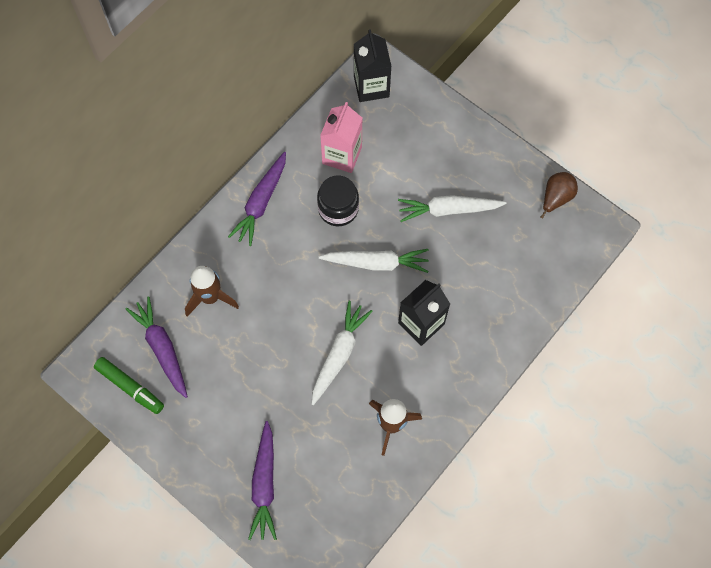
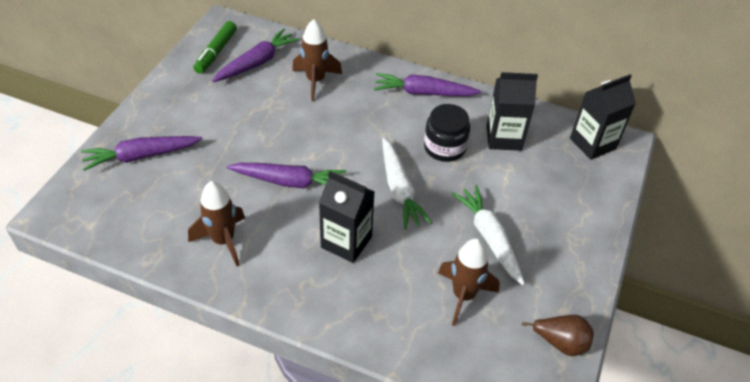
camera: 70 degrees right, 20 degrees down
(339, 354) = (289, 182): white carrot -> purple carrot
(342, 155) = (504, 138): pink carton -> black carton
(498, 250) = (463, 296): none -> brown rocket

